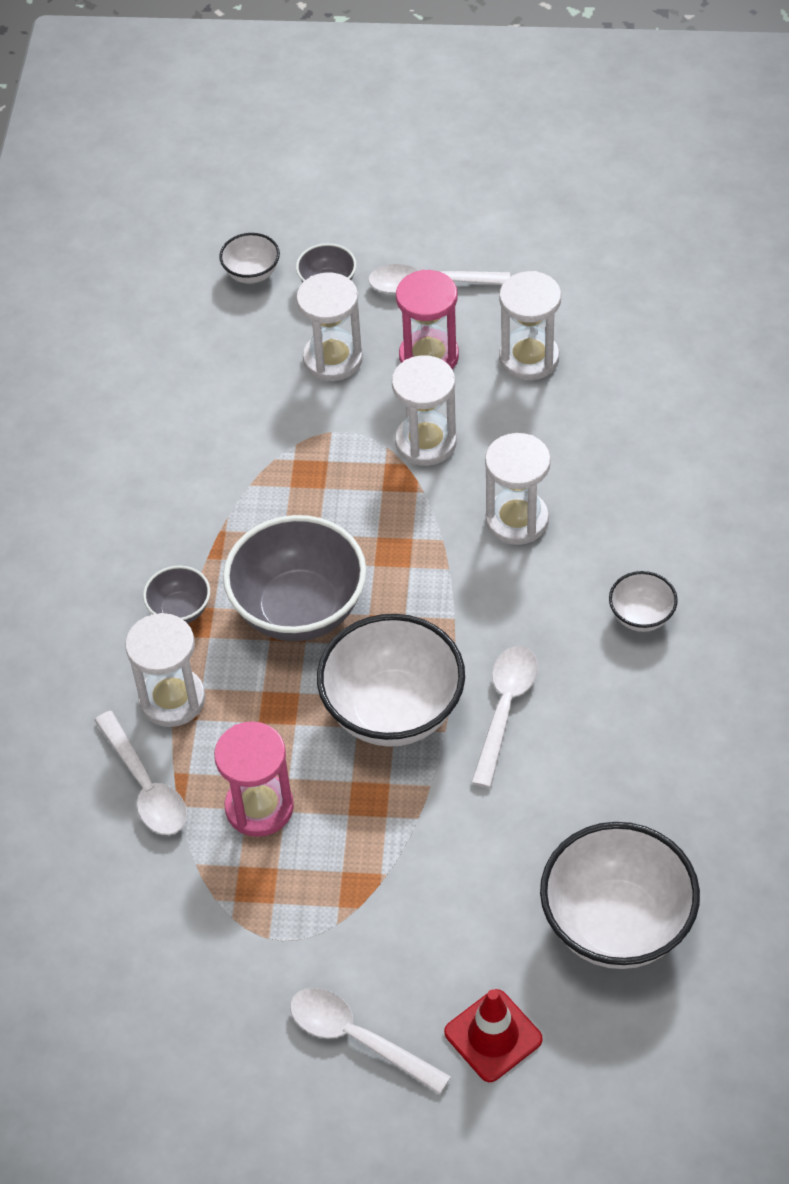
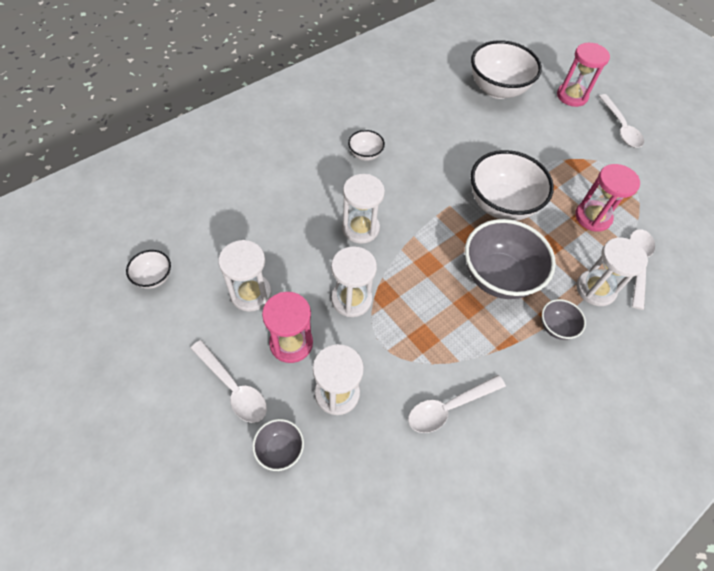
camera: 140 degrees left, 5 degrees up
(252, 273) = (309, 510): white bowl -> white bowl (154, 278)
(493, 1036) = (572, 96): red traffic cone -> pink hourglass
(505, 709) = (457, 170): white spoon -> white spoon (449, 407)

